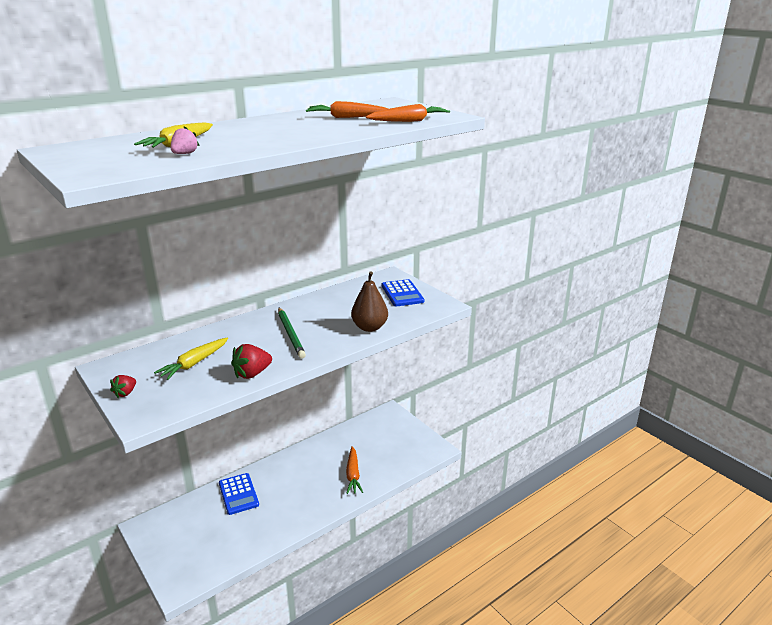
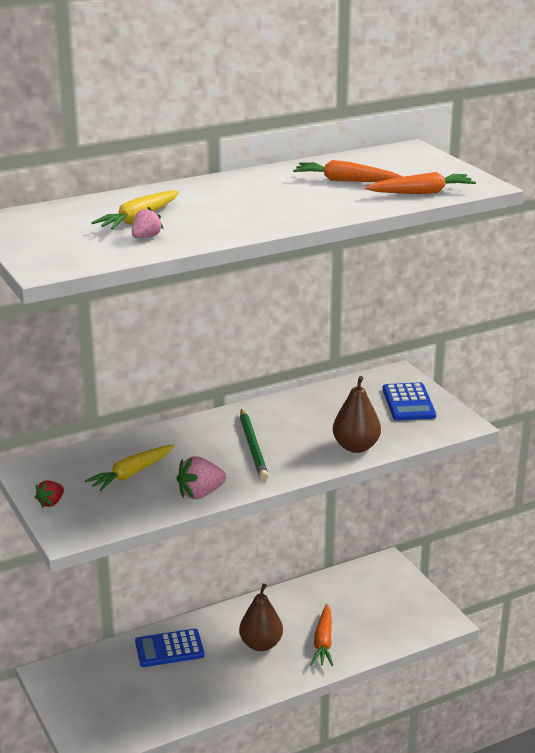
camera: 10 degrees right, 0 degrees up
(238, 494) = (169, 649): blue calculator -> blue calculator turned 90 degrees clockwise
(252, 374) = (200, 494): red strawberry -> pink strawberry
(307, 482) = (261, 644): none -> brown pear

